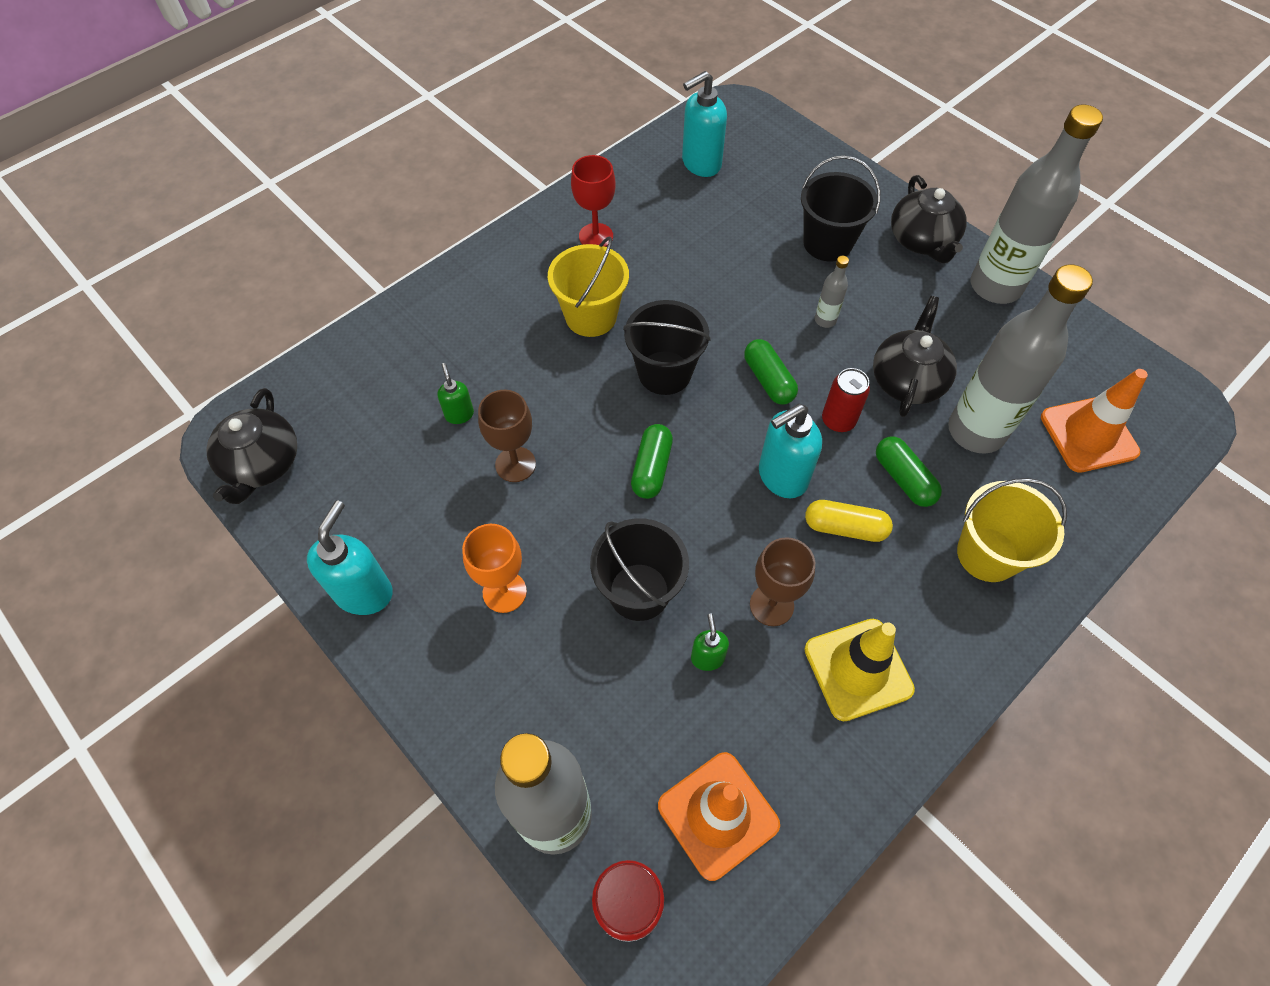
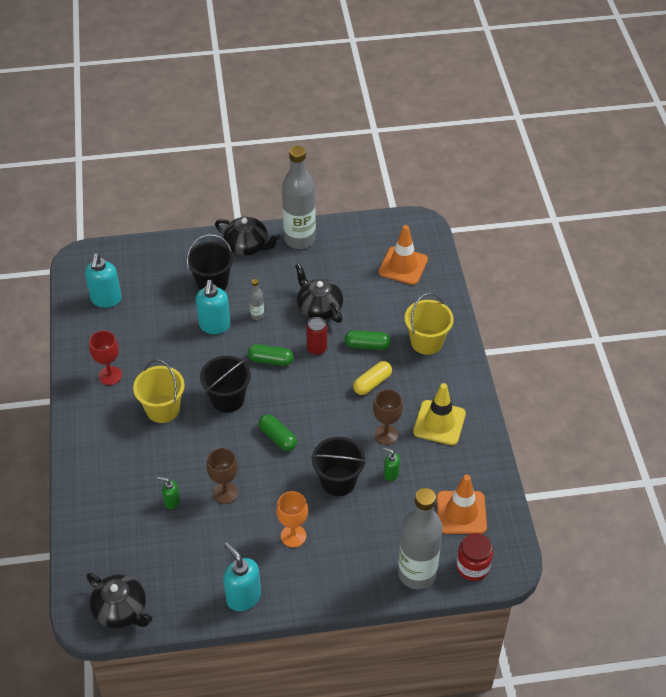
camera: 55 degrees left, 10 degrees down
(782, 477) = (327, 389): turquoise soap dispenser -> turquoise soap dispenser (214, 326)
(976, 431) = (367, 303): grey bottle -> none

